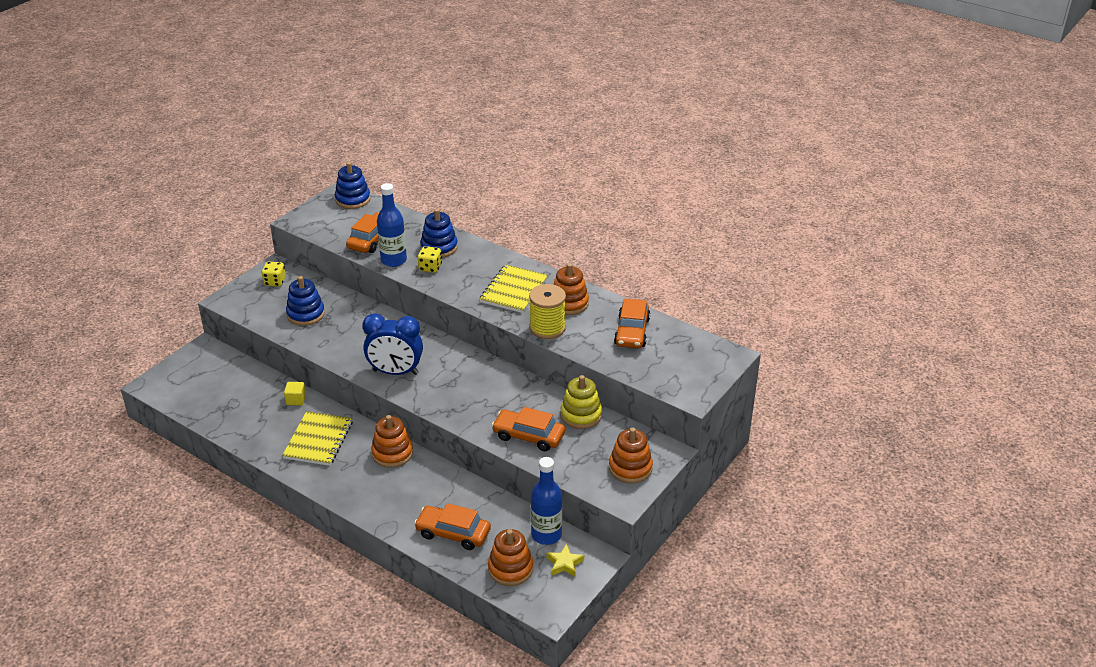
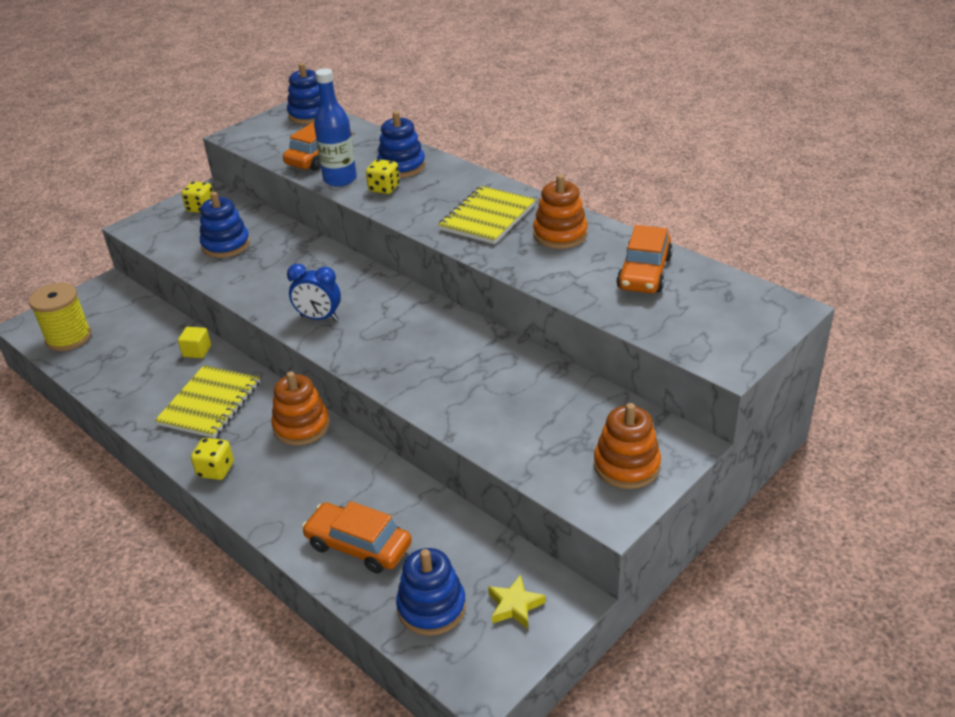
camera: 10 degrees right, 0 degrees up
(338, 488) = (216, 470): none -> yellow dice
(395, 372) = (319, 318): blue clock -> blue clock, size x0.65
(510, 568) = (431, 607): orange stacking toy -> blue stacking toy
(528, 436) = (482, 411): orange car -> none
(546, 535) = (494, 558): blue bottle -> none
(547, 328) = (525, 264): yellow spool -> yellow spool (68, 338)
(581, 415) = (562, 385): yellow stacking toy -> none

